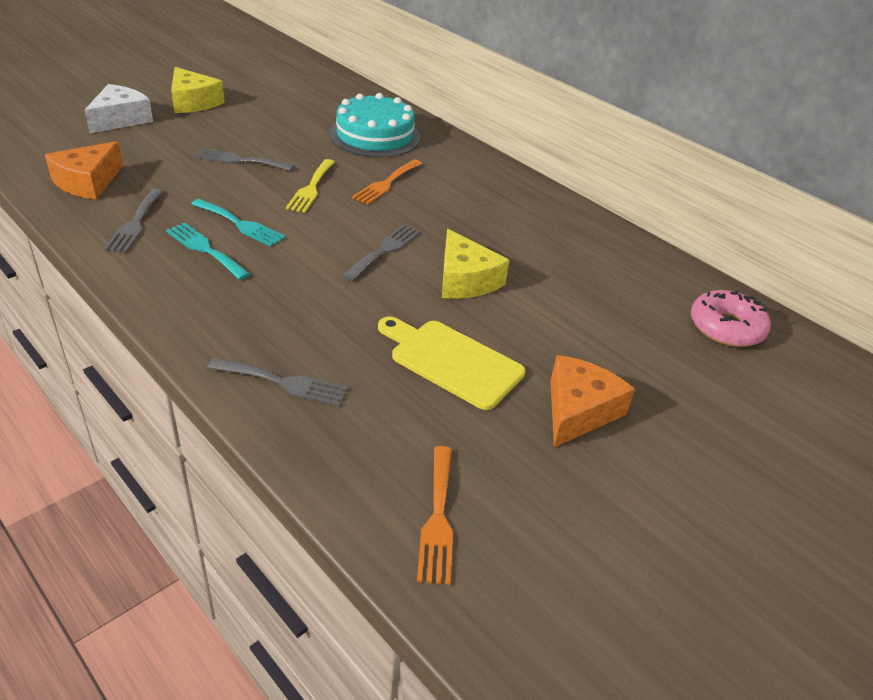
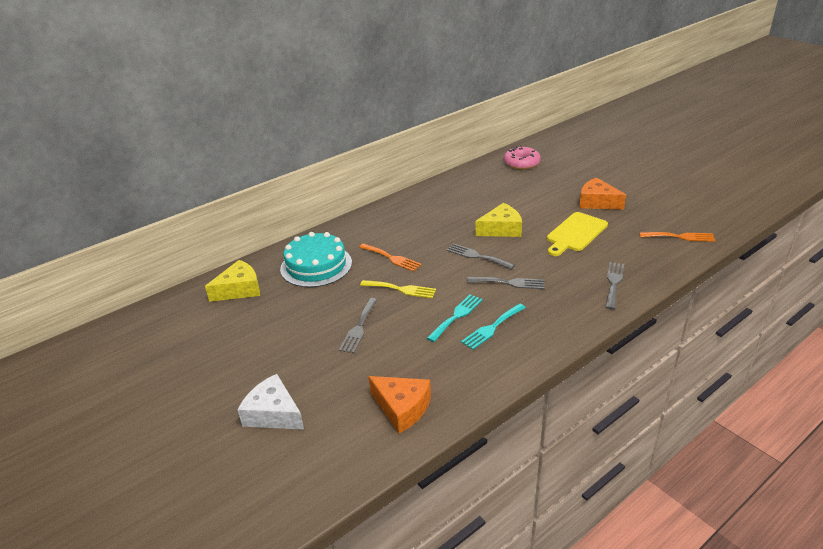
camera: 80 degrees left, 5 degrees down
(135, 223) = (464, 367): grey fork -> grey fork (509, 283)
(193, 102) = (238, 371): yellow cheese -> yellow cheese (239, 289)

